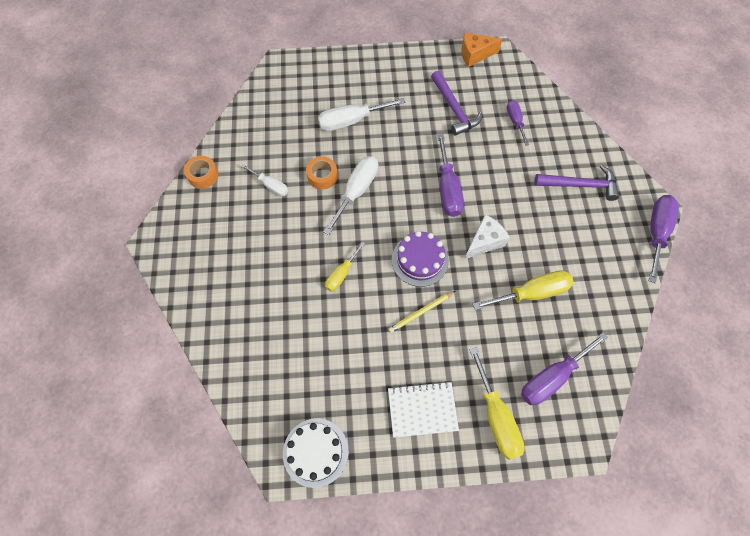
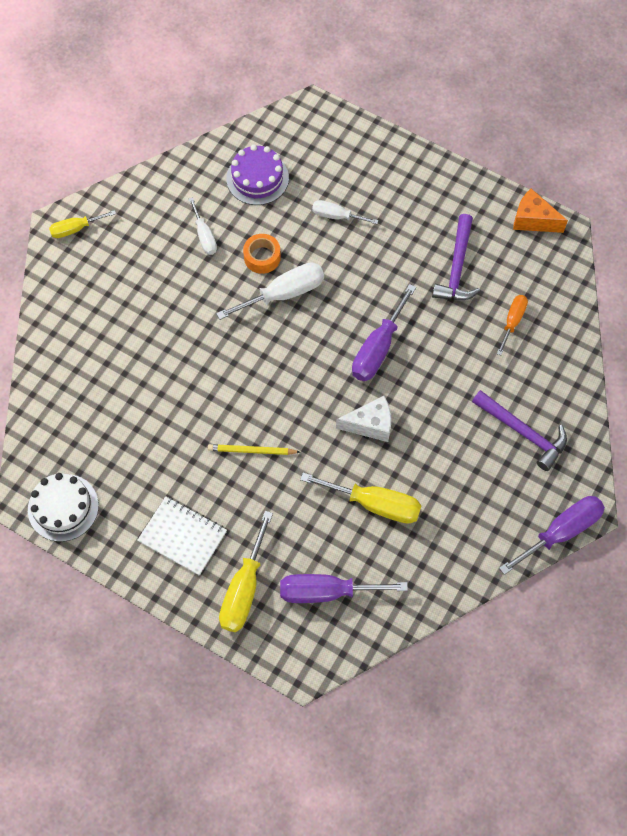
camera: 35 degrees right, 0 degrees up
(203, 175) = (148, 186): orange tape -> none
(342, 274) = (206, 366): yellow screwdriver -> yellow screwdriver (75, 229)
(351, 121) = (336, 216): white screwdriver -> white screwdriver, size x0.61
(420, 260) = (291, 401): purple cake -> purple cake (257, 178)
(515, 121) = (512, 321): purple screwdriver -> orange screwdriver

